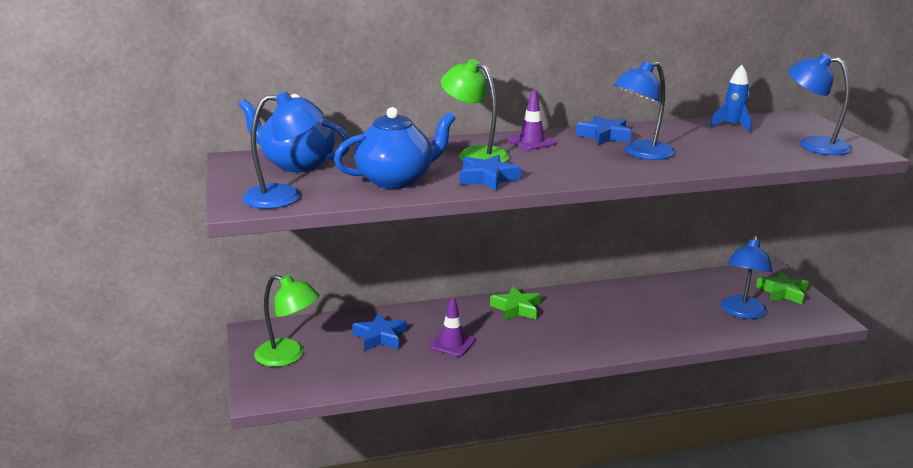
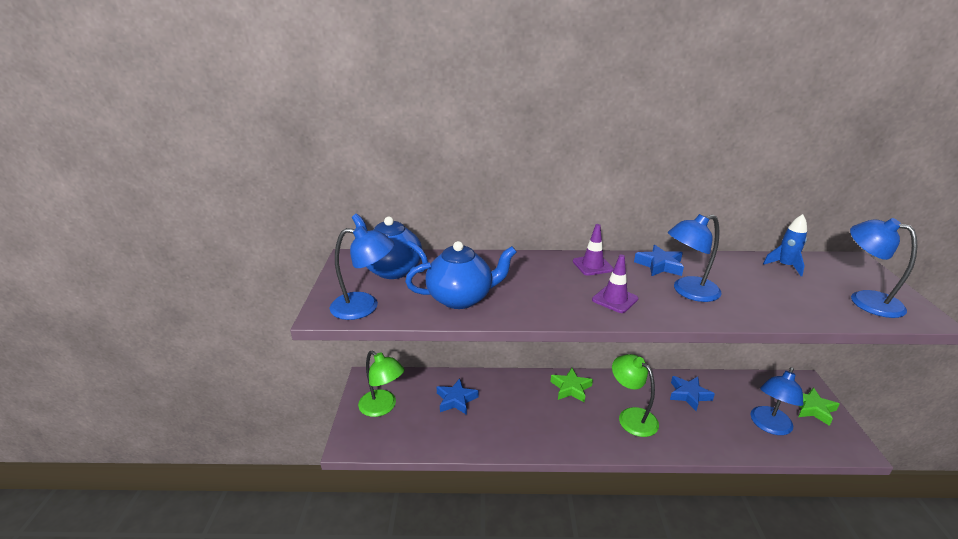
camera: 15 degrees right, 5 degrees up
(452, 343) = (509, 417): purple traffic cone -> purple traffic cone (615, 299)
(475, 154) = (538, 275): green lamp -> green lamp (631, 416)
(487, 178) = (539, 306): blue star -> blue star (689, 395)

